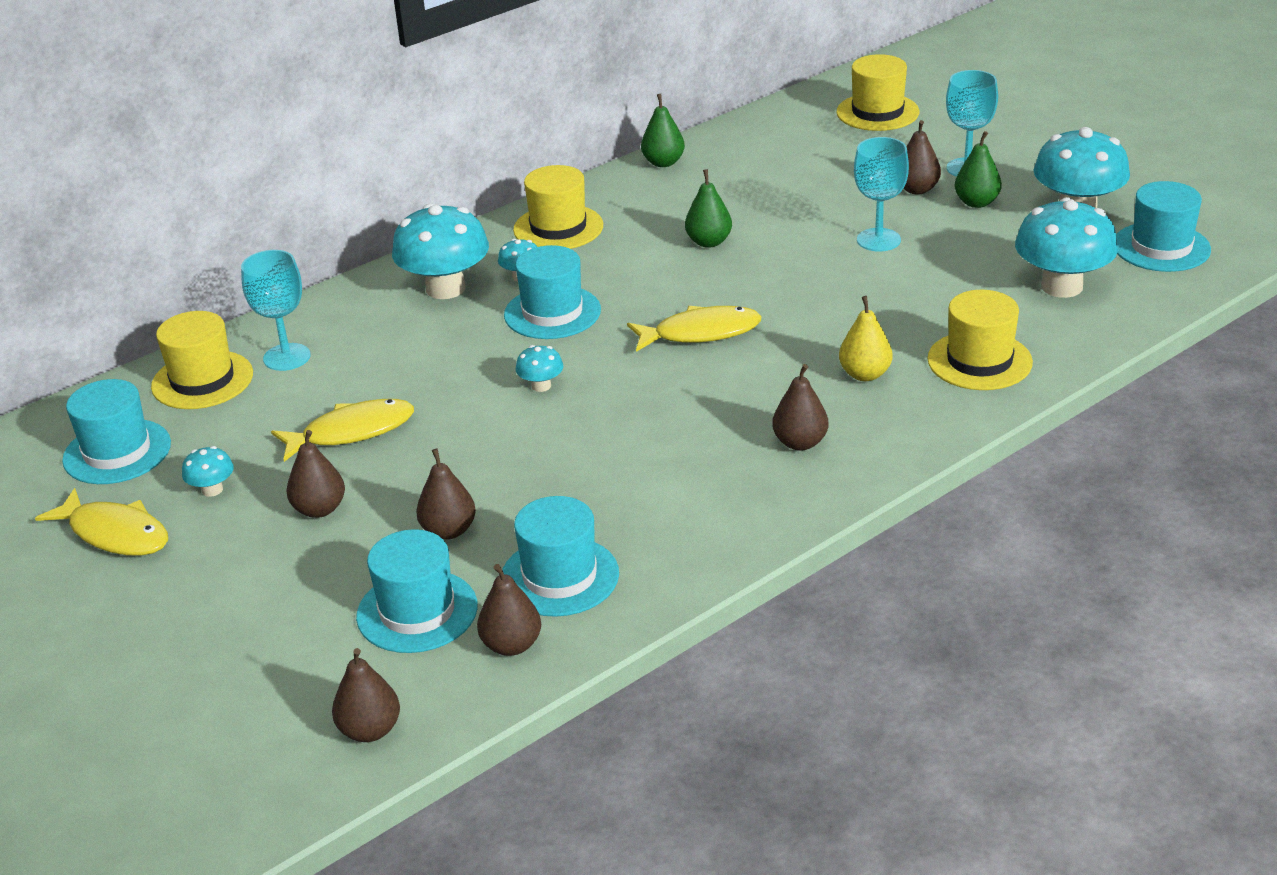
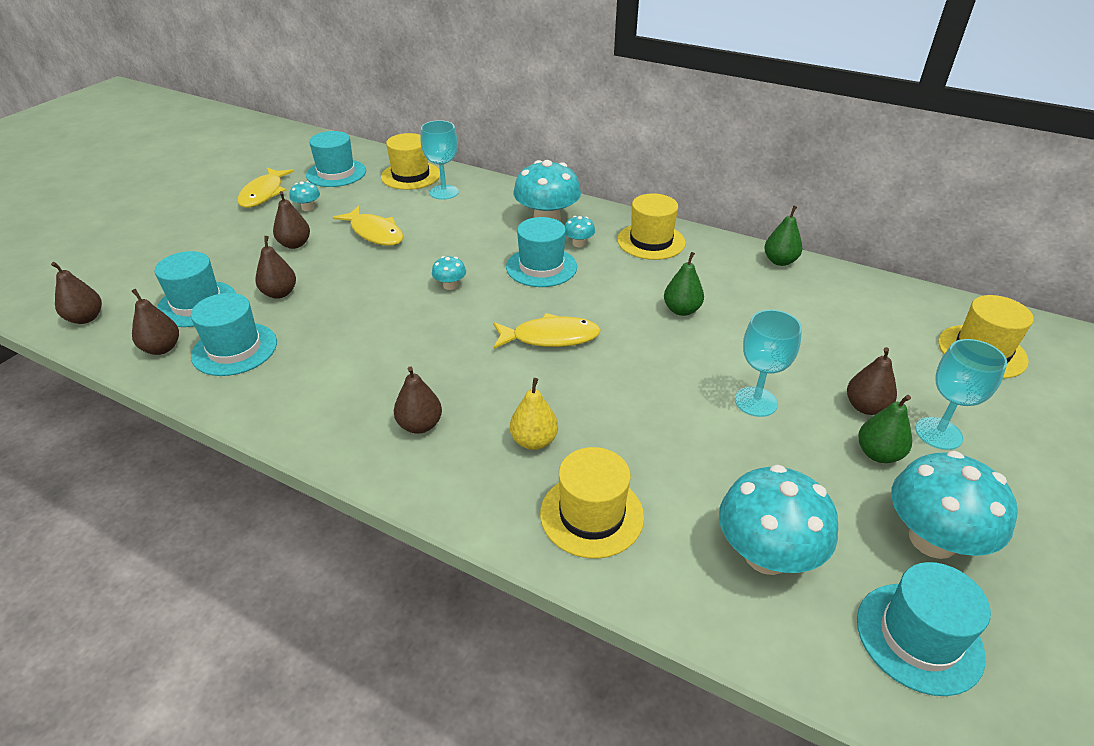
camera: 65 degrees right, 5 degrees up
(700, 333) = (550, 337): yellow fish -> yellow fish turned 60 degrees counterclockwise

